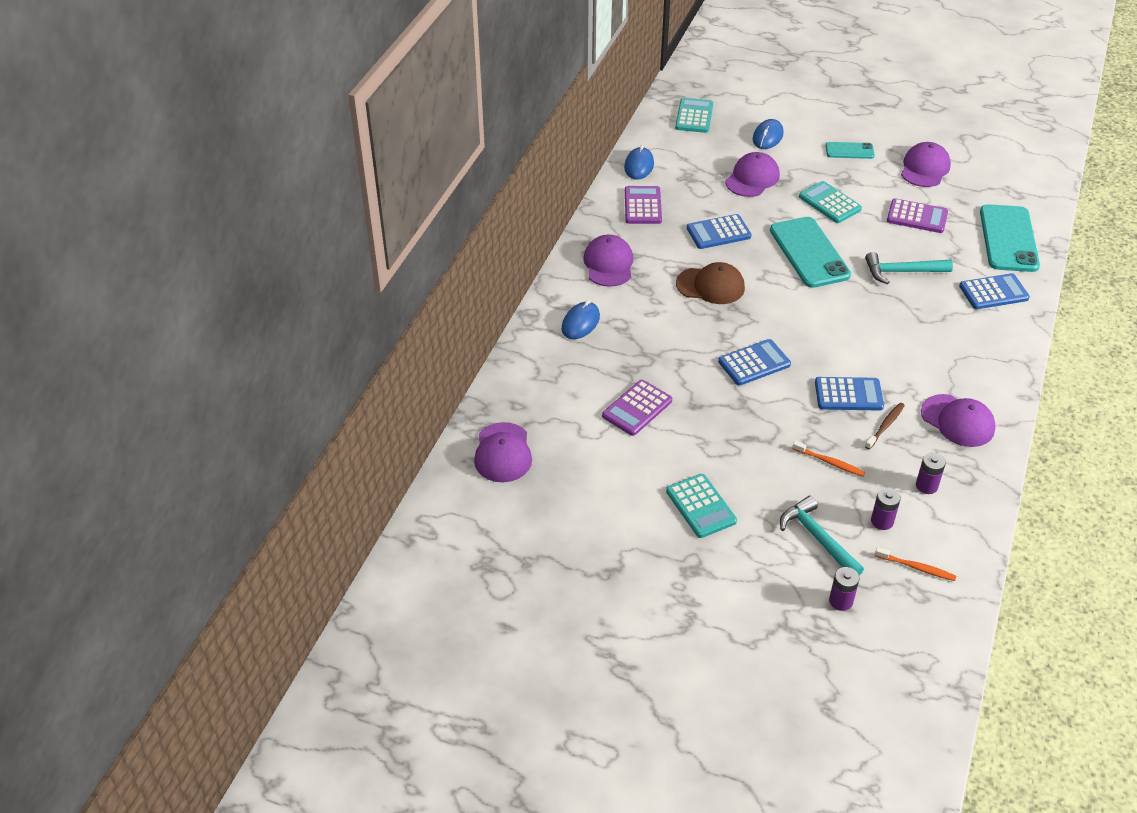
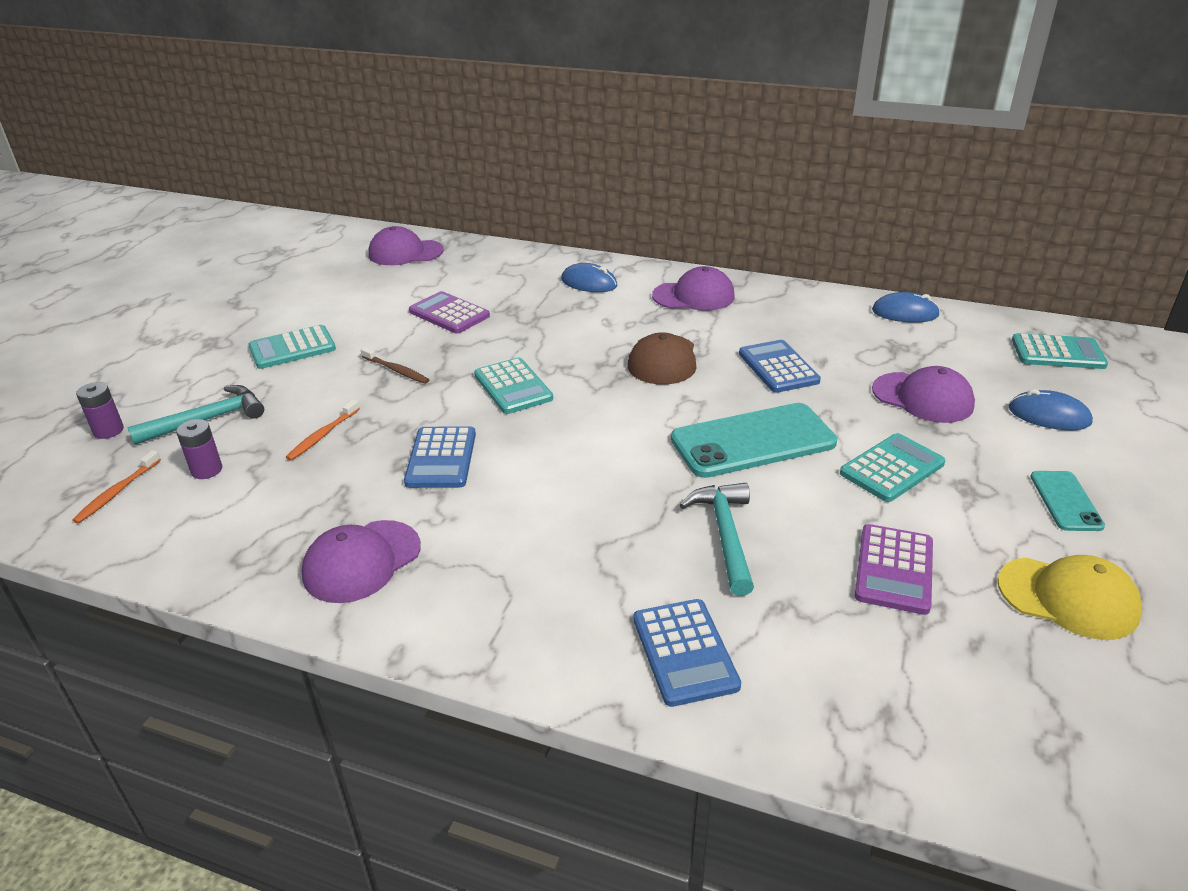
camera: 90 degrees right, 10 degrees down
(642, 206) = (817, 315): purple calculator -> none
(754, 363) = (513, 387): blue calculator -> turquoise calculator
(885, 426) = (373, 487): brown toothbrush -> brown toothbrush (396, 370)
(925, 168) = (1068, 598): purple cap -> yellow cap
(926, 486) = (247, 515): purple battery -> none
(1008, 239) = (869, 704): turquoise phone -> none

